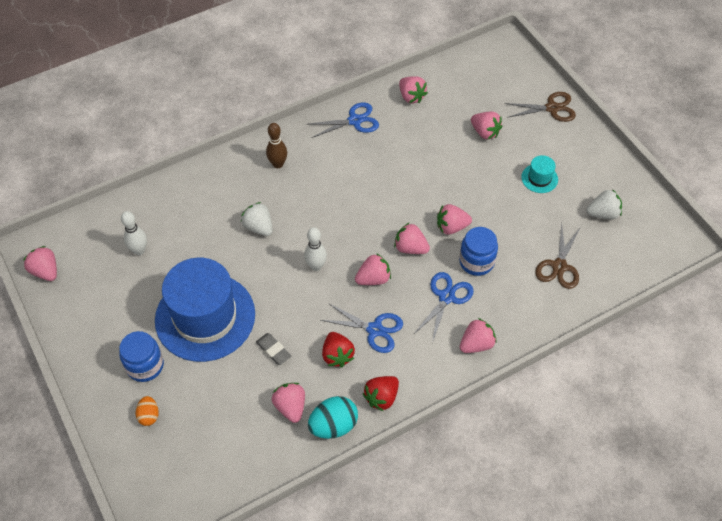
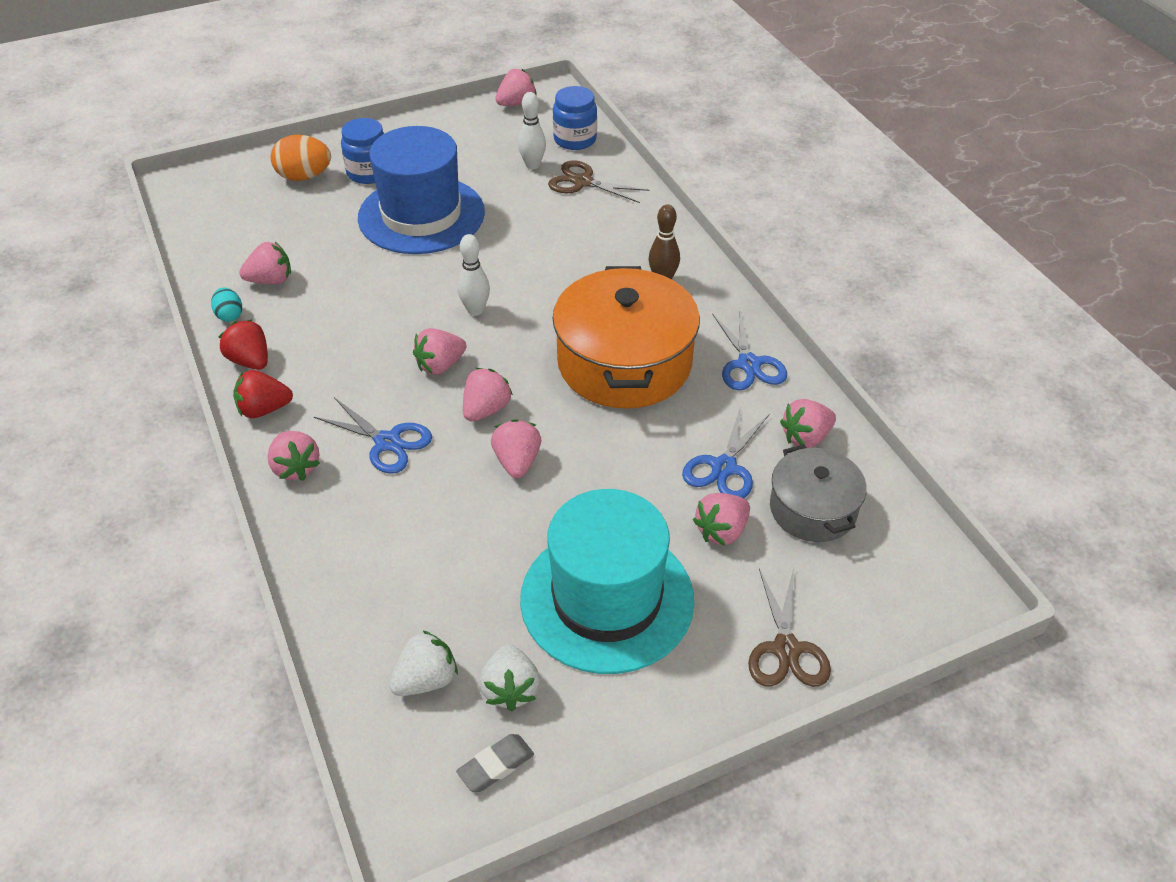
camera: 95 degrees right, 10 degrees down
(149, 415) = (304, 176): orange egg -> orange egg, size x1.73
(259, 227) = (552, 260): white strawberry -> white strawberry (426, 680)
(273, 350) = (355, 269): grey eraser -> grey eraser (496, 766)
(333, 425) = (229, 315): turquoise egg -> turquoise egg, size x0.58
(337, 355) = (328, 323): red strawberry -> red strawberry (264, 409)
(360, 180) = (624, 363): none -> orange pot
(373, 279) = (440, 365): pink strawberry -> pink strawberry turned 75 degrees clockwise
(375, 330) = (355, 361): blue scissors -> blue scissors (723, 467)
(462, 95) = (813, 509): none -> grey pot
(476, 262) = (443, 485): blue jar -> blue jar (575, 139)
(539, 178) = (607, 599): turquoise hat -> turquoise hat, size x2.48
(559, 266) = (408, 597): brown scissors -> brown scissors (582, 182)

